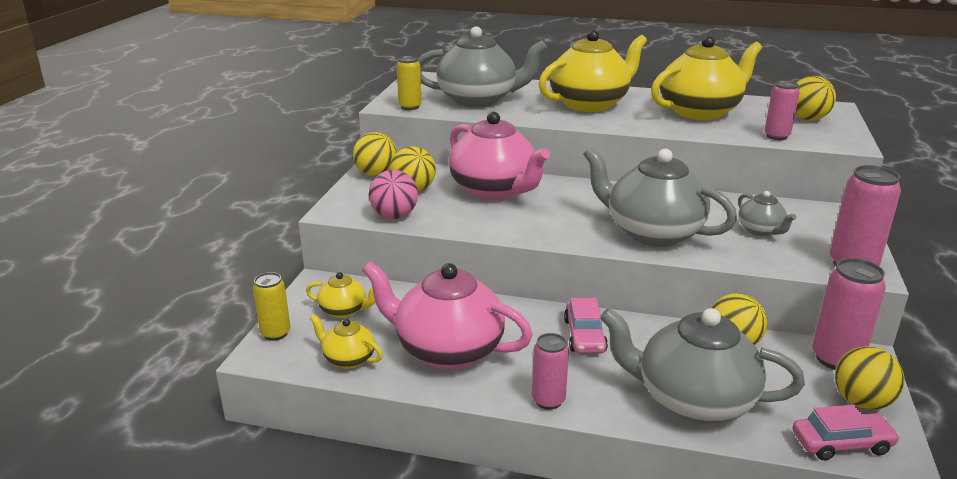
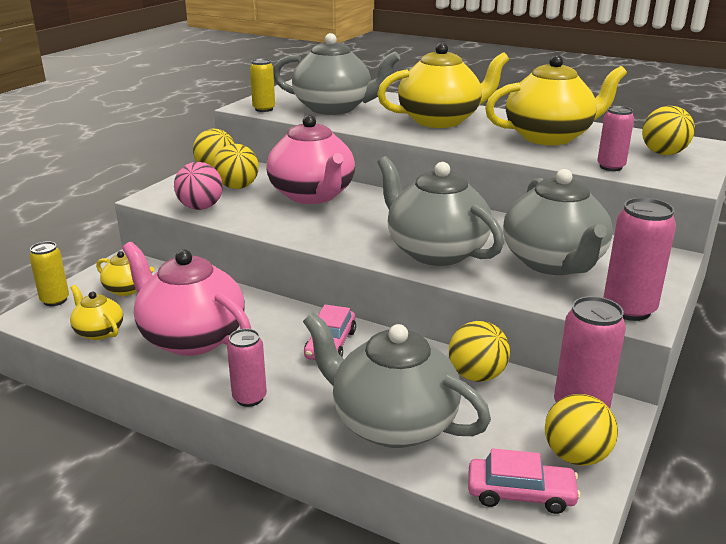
camera: 15 degrees right, 0 degrees up
(760, 230) = (554, 263): grey teapot -> grey teapot, size x2.10

